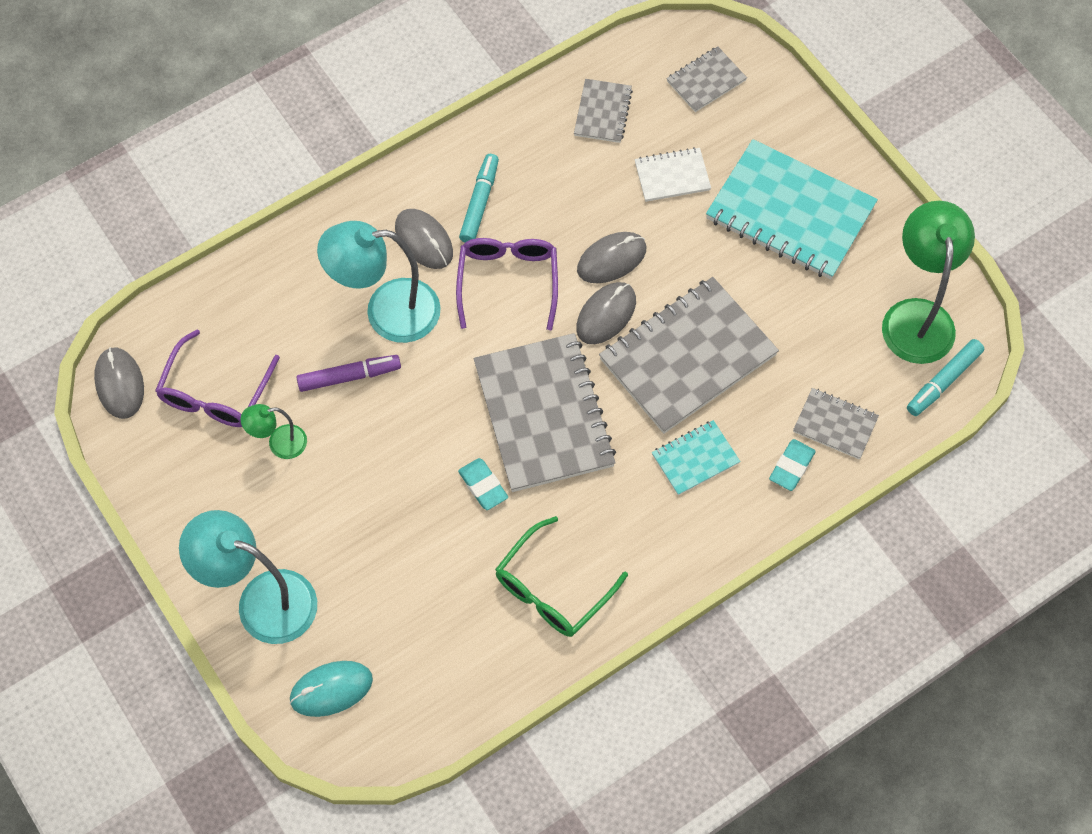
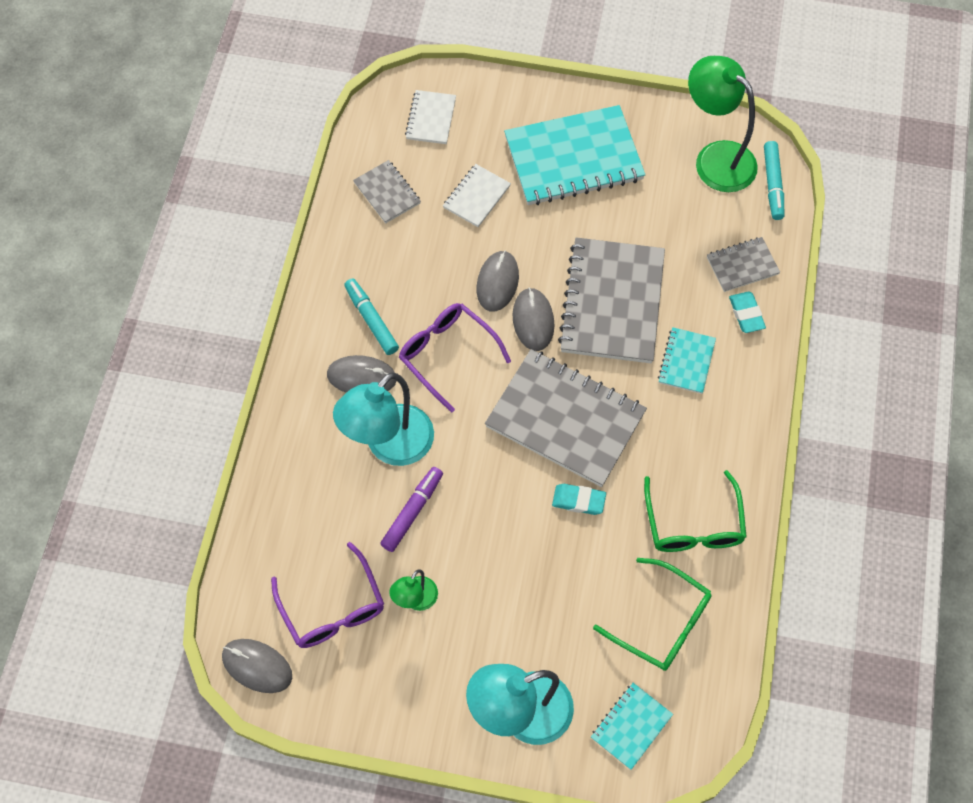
camera: 45 degrees left, 0 degrees up
(331, 689) = (631, 726): turquoise mouse -> turquoise notebook
(442, 638) = (662, 622): none -> green glasses
(706, 81) = (431, 118): grey notebook -> white notebook

